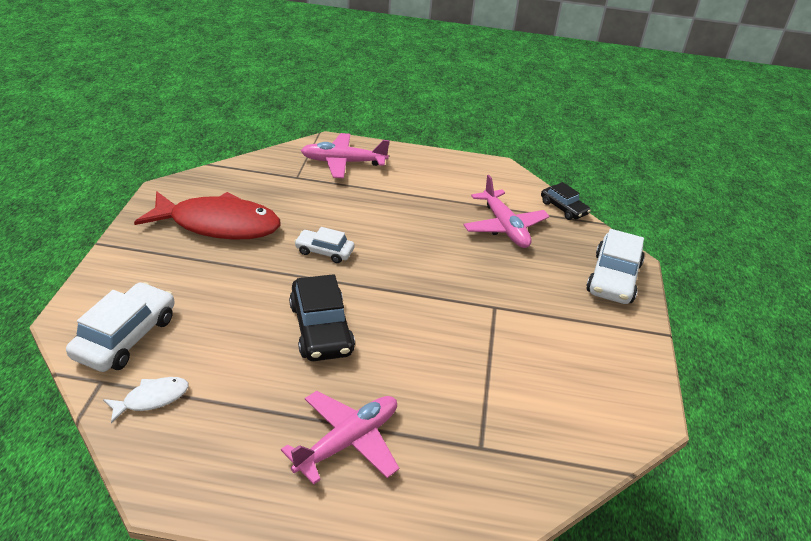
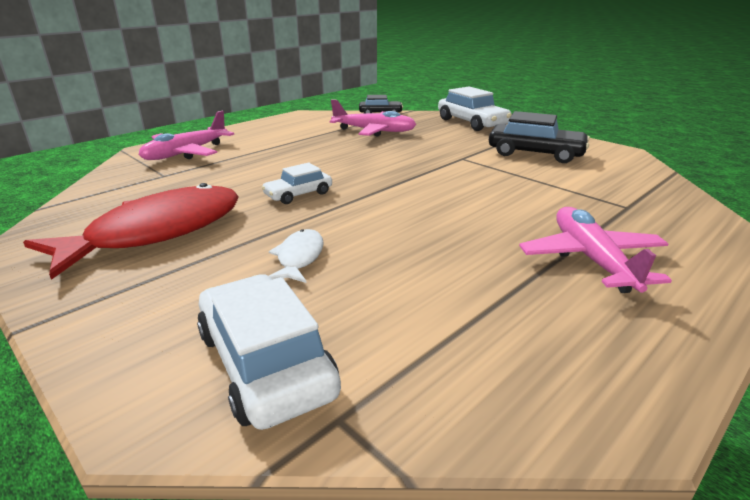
camera: 50 degrees left, 10 degrees down
(152, 399) = (424, 374): white fish -> white fish (299, 257)
(321, 329) = (411, 227): black car -> black car (535, 153)

